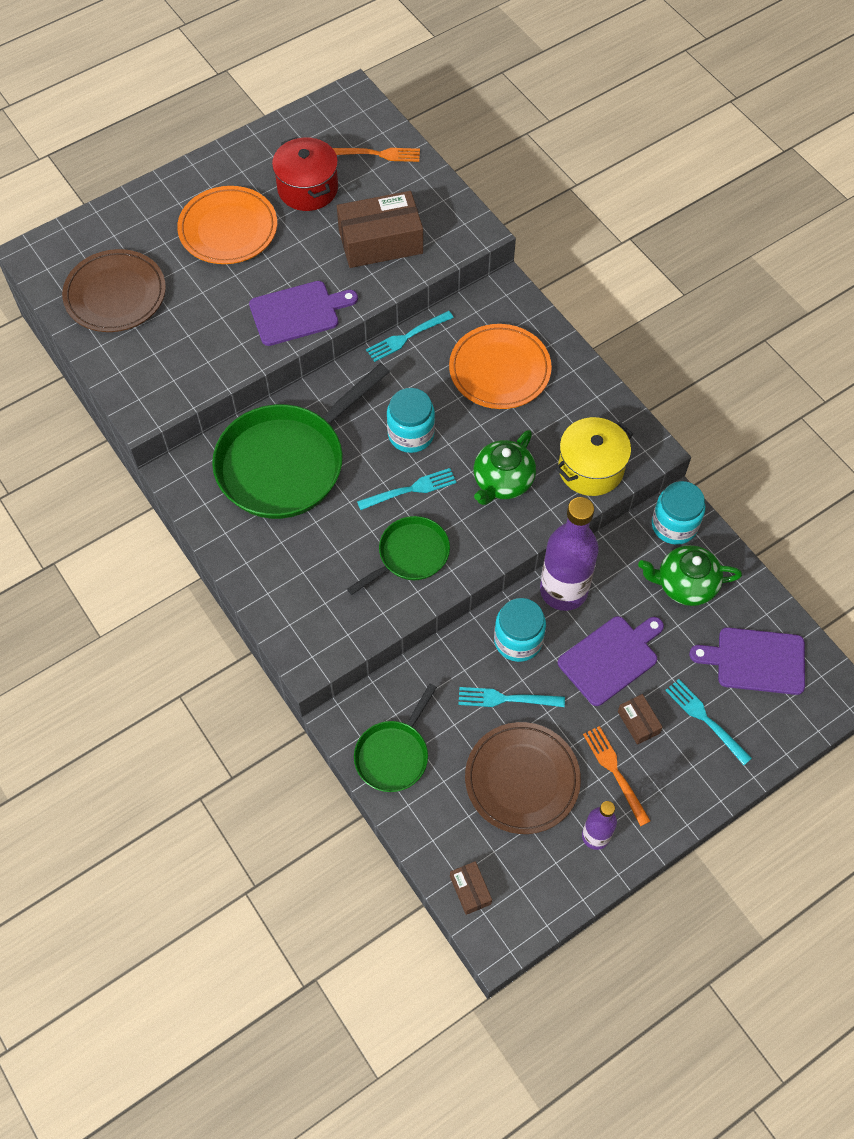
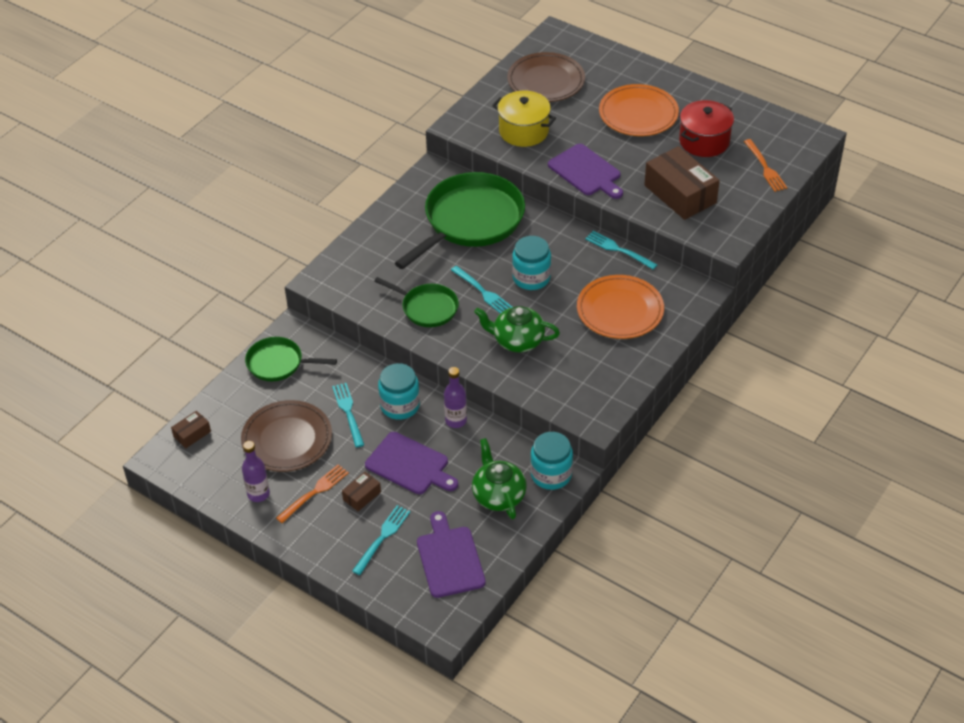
camera: 70 degrees right, 15 degrees down
(286, 463) = (470, 221): green pan -> green pan turned 105 degrees clockwise
(563, 590) = (456, 421): purple bottle -> purple bottle, size x0.54
(590, 468) = (558, 389): yellow pot -> yellow pot (524, 131)

